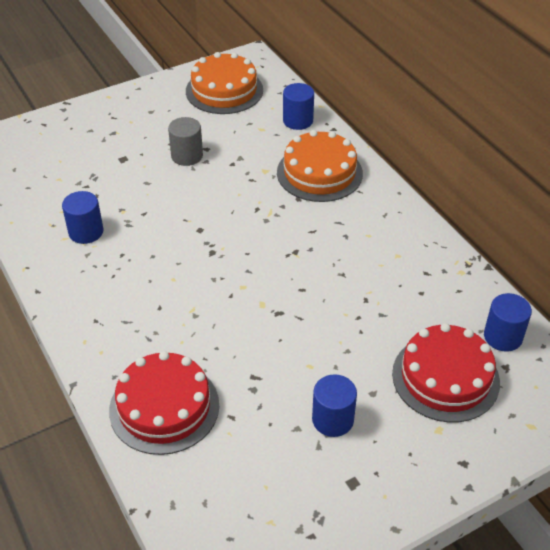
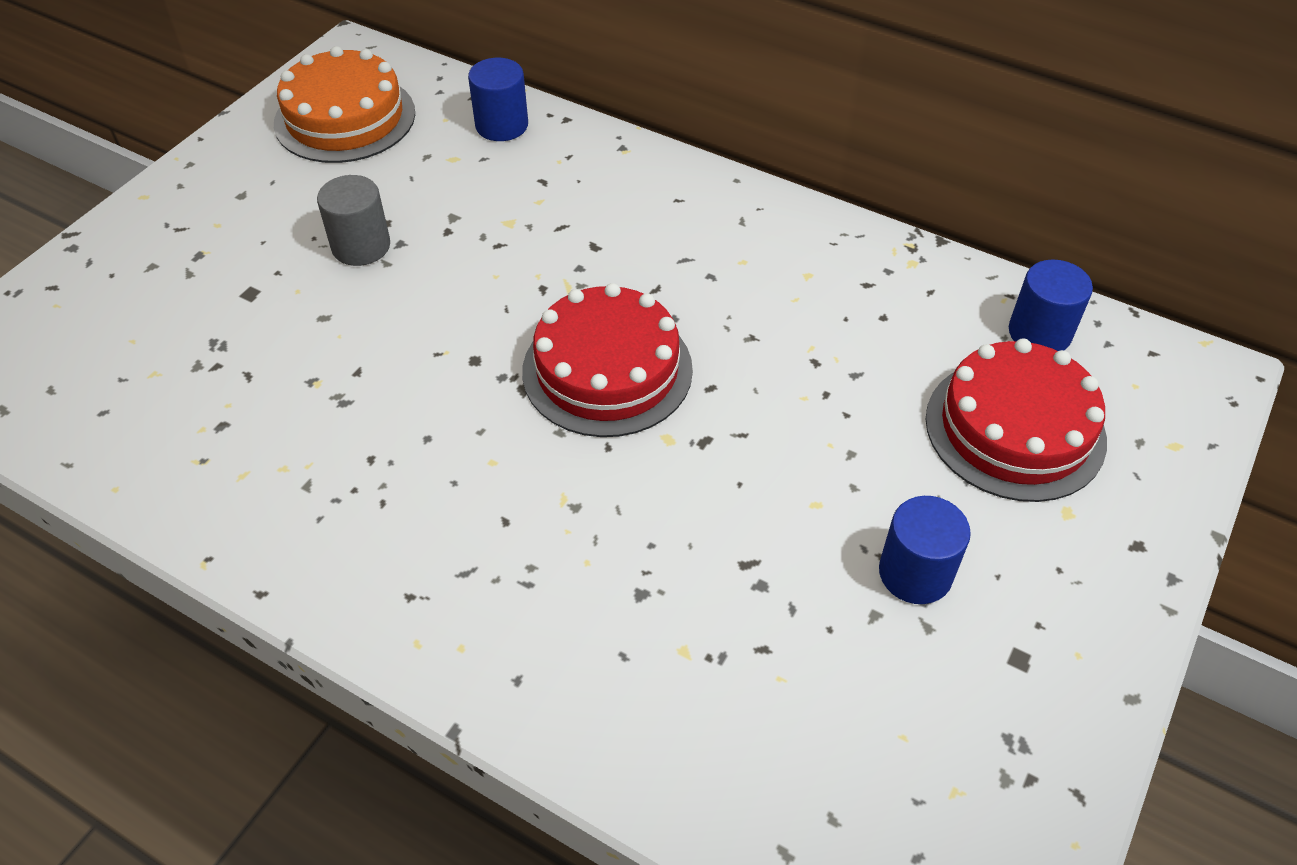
camera: 30 degrees left, 5 degrees up
(86, 232) = (275, 447): blue cylinder -> none
(164, 407) = (643, 689): red cake -> red cake (607, 370)
(319, 173) = (597, 194): orange cake -> none

